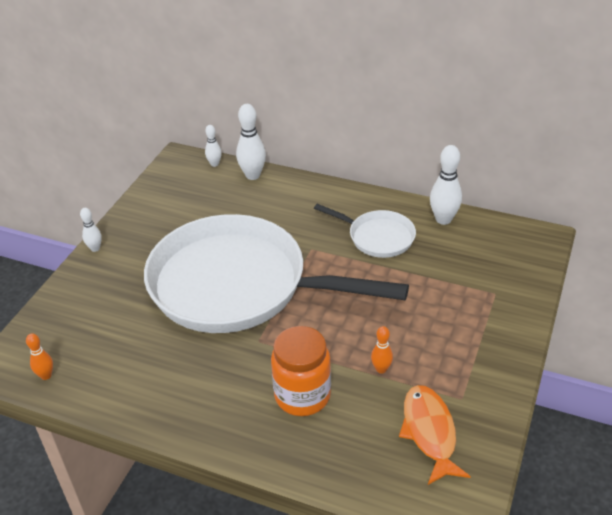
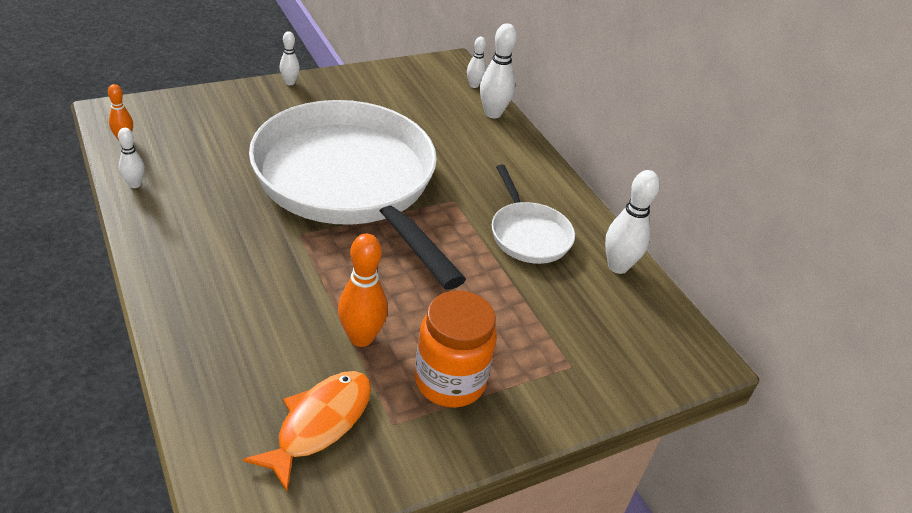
camera: 35 degrees right, 0 degrees up
(105, 397) = (135, 184): none -> white bowling pin
(302, 395) = (266, 302): orange jar -> orange jar (450, 381)
(381, 369) = (361, 338): orange bowling pin -> orange bowling pin, size x1.75

